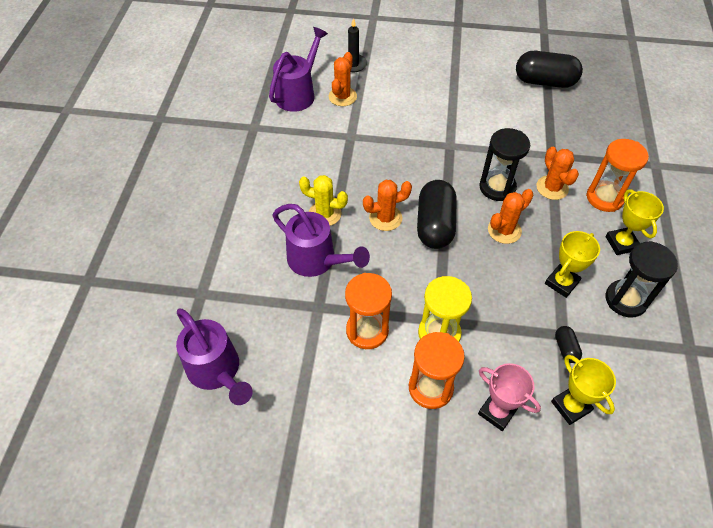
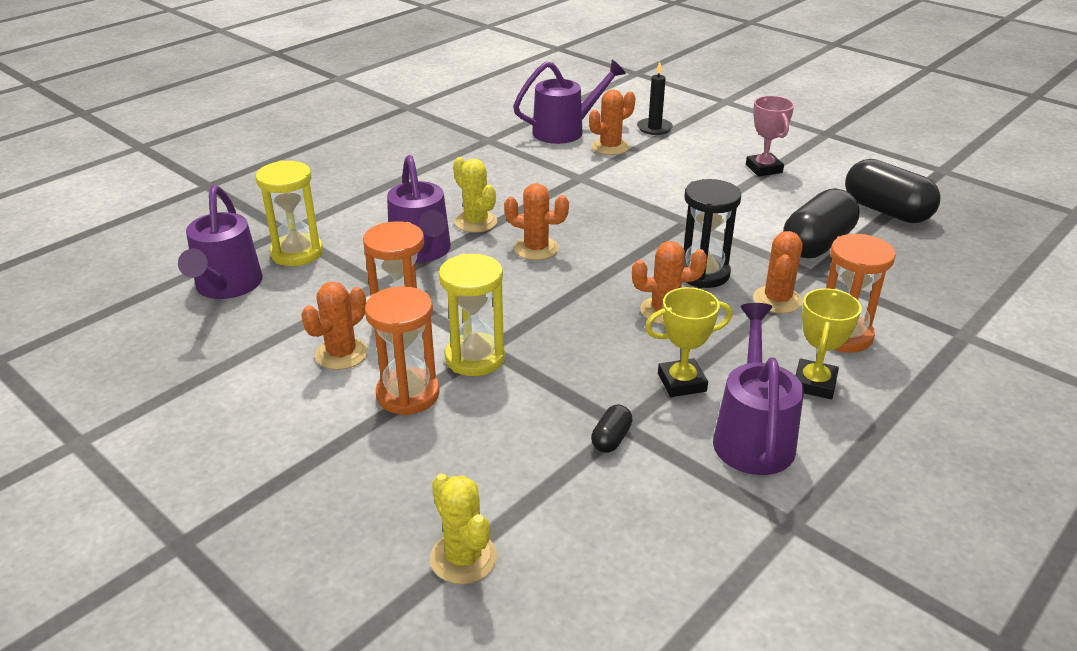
camera: 35 degrees right, 20 degrees down
(233, 310) = (297, 253): none -> yellow hourglass
(358, 381) = (341, 354): none -> orange cactus
(435, 225) = (585, 274): black capsule -> black capsule (817, 244)
(497, 411) = (455, 449): pink trophy -> pink trophy (764, 168)
(571, 406) = (550, 490): yellow trophy -> none
(574, 484) = (463, 558): none -> yellow cactus
(625, 300) = (752, 435): black hourglass -> purple watering can

